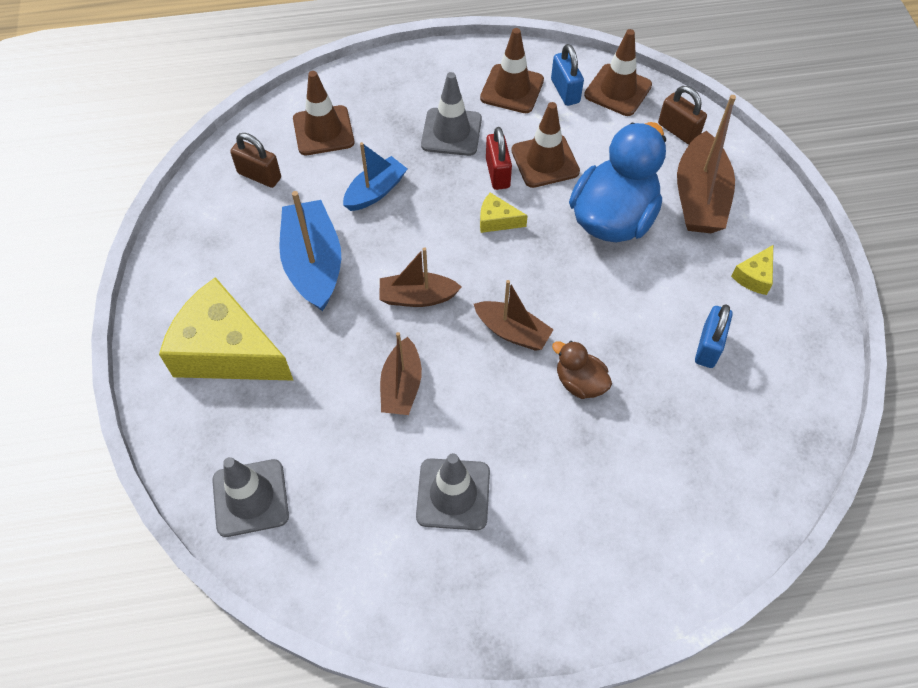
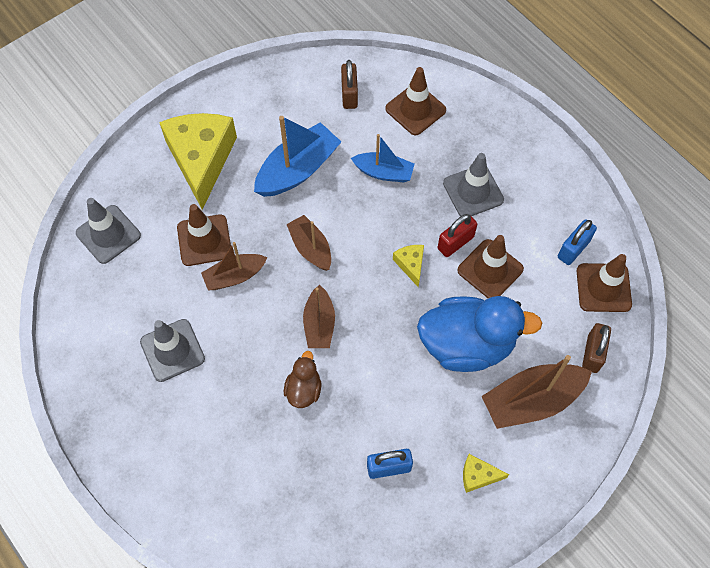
camera: 60 degrees right, 5 degrees up
(512, 89) = (547, 210): brown traffic cone -> brown traffic cone (204, 240)

